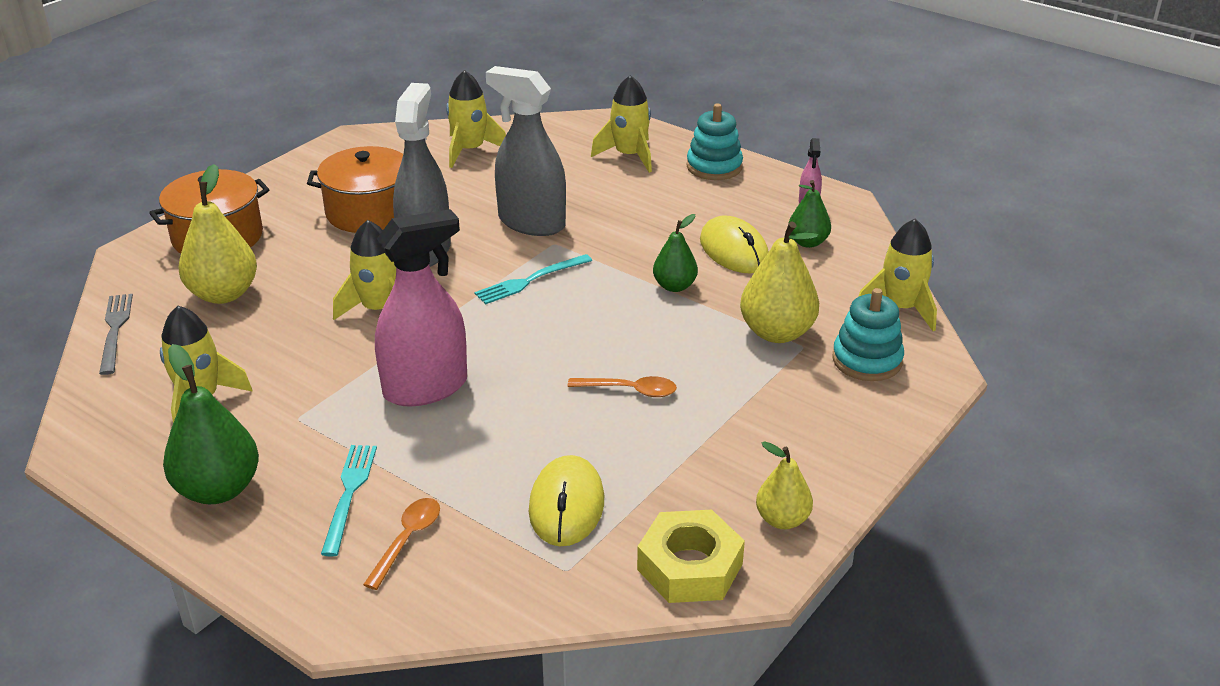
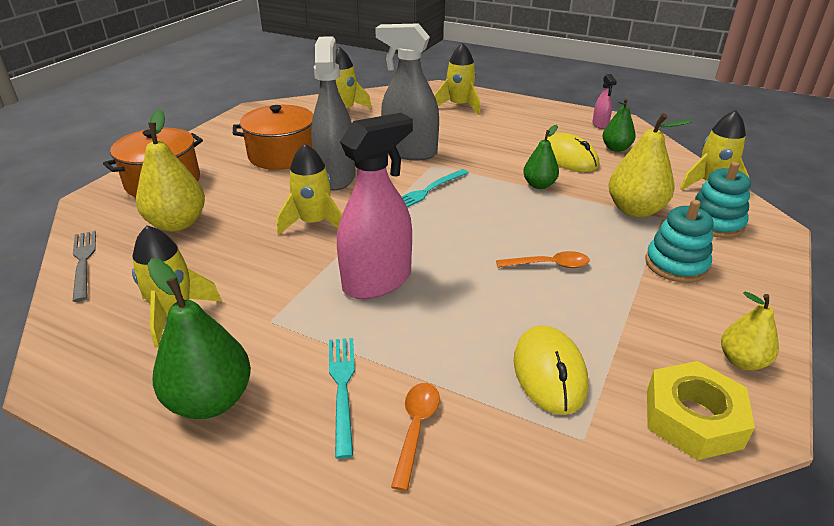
camera: 10 degrees left, 0 degrees up
(714, 167) = (522, 108): turquoise stacking toy -> turquoise stacking toy (676, 264)

